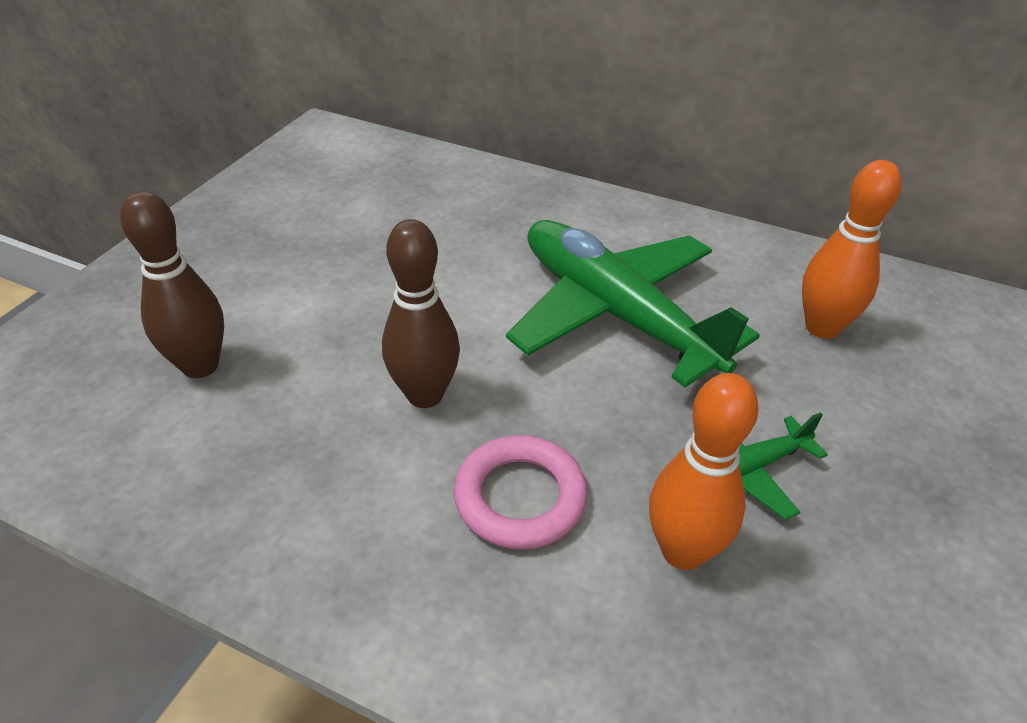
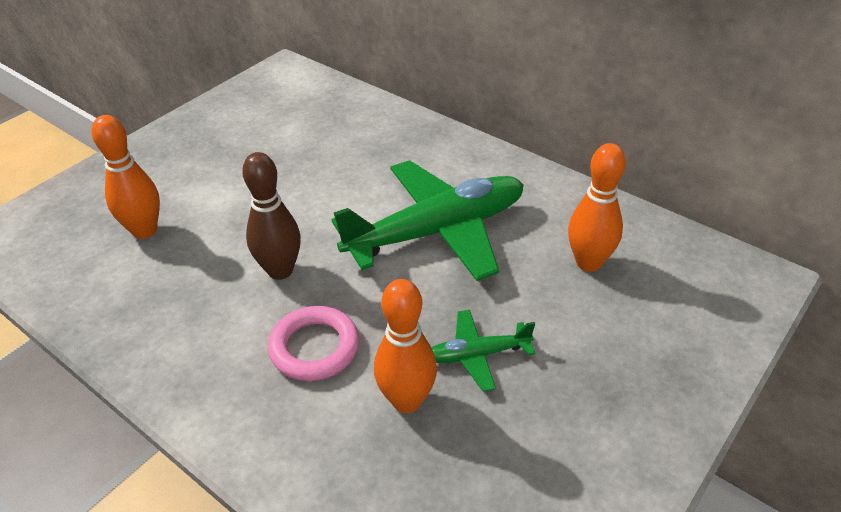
camera: 15 degrees right, 0 degrees up
(200, 366) = (144, 230): brown bowling pin -> orange bowling pin
(615, 313) = (437, 231): green plane -> green plane turned 90 degrees clockwise

